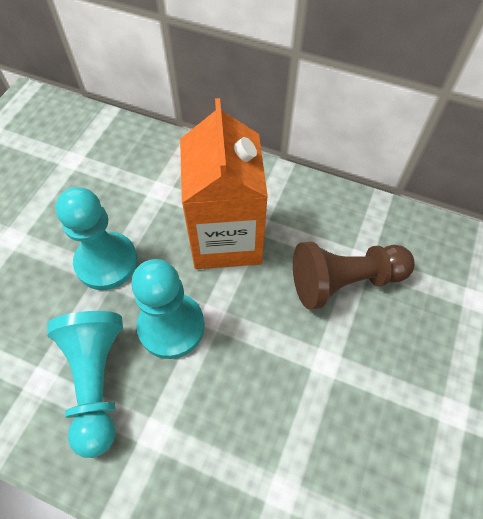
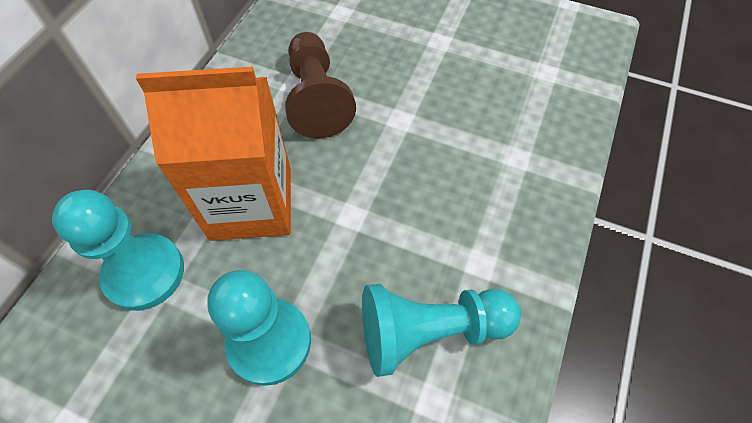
camera: 90 degrees left, 0 degrees up
(171, 326) = (362, 255): turquoise pawn -> turquoise pawn (144, 273)

